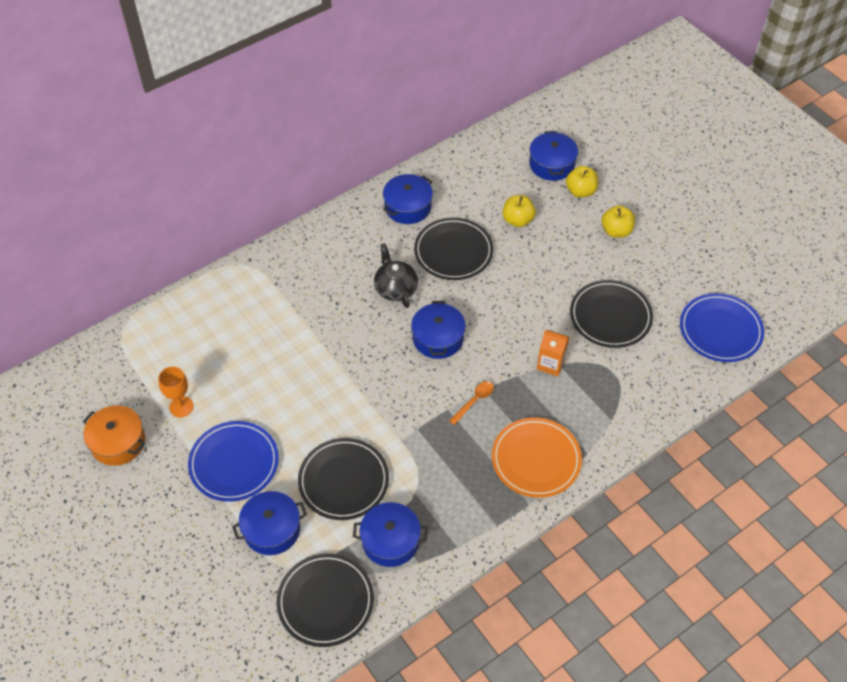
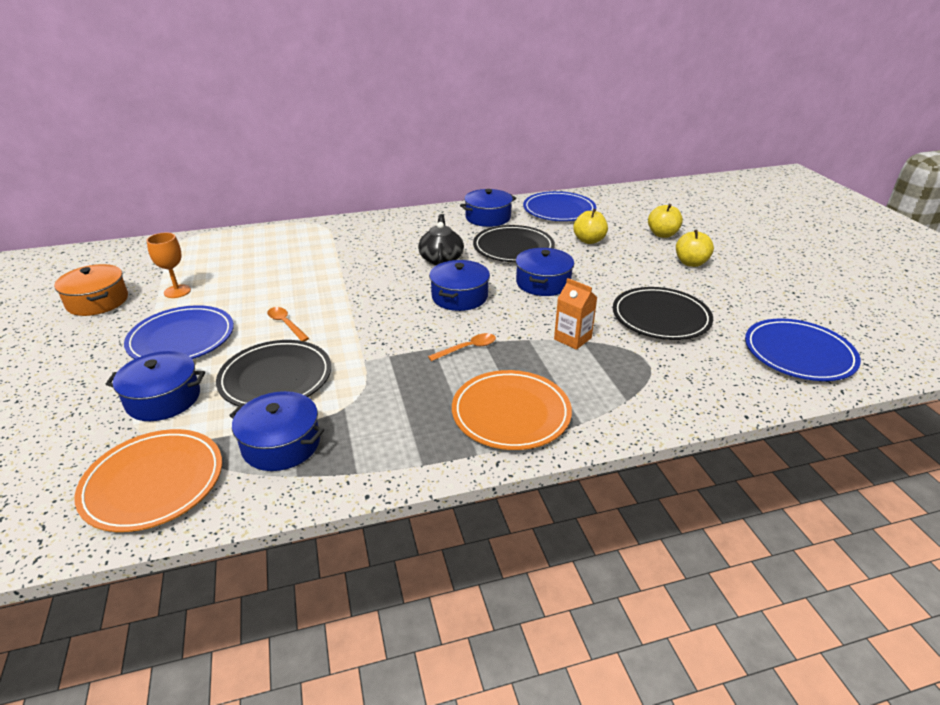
camera: 20 degrees right, 20 degrees down
(310, 418) = (286, 324): none -> orange spoon
(325, 601) = (153, 483): black plate -> orange plate
(471, 174) = (559, 210): none -> blue plate
(551, 164) = (640, 216): blue pot -> blue pot (543, 283)

